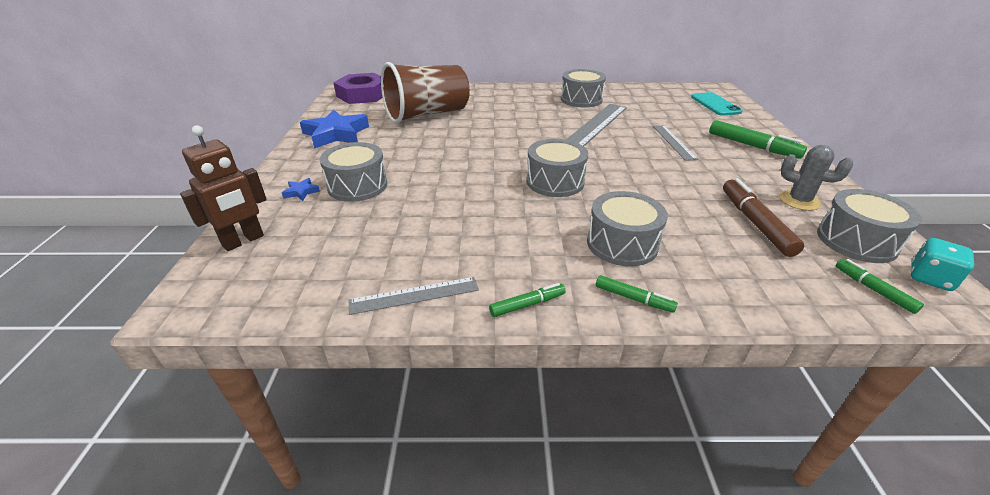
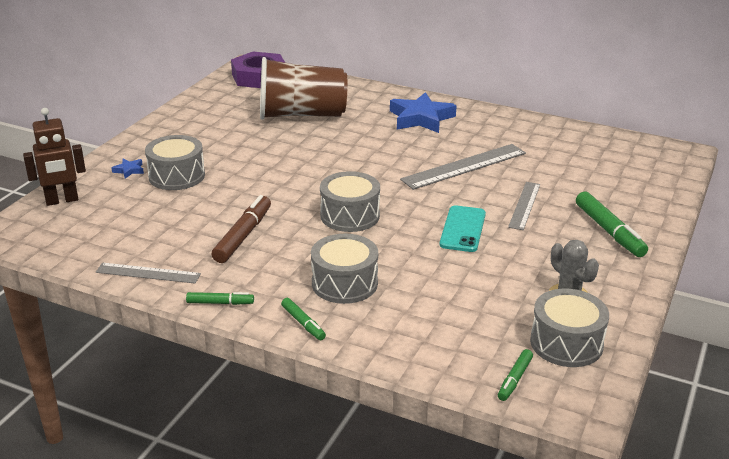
camera: 25 degrees right, 5 degrees down
(336, 134) = (199, 119): blue star -> blue star (421, 118)
(581, 99) = (486, 131): grey drum -> none
(715, 104) = (643, 172): turquoise phone -> turquoise phone (463, 229)
(755, 223) = (491, 301): brown marker -> brown marker (243, 236)
(873, 289) = (514, 379): green marker -> green marker turned 150 degrees counterclockwise
(930, 278) = (584, 389): turquoise dice -> none

